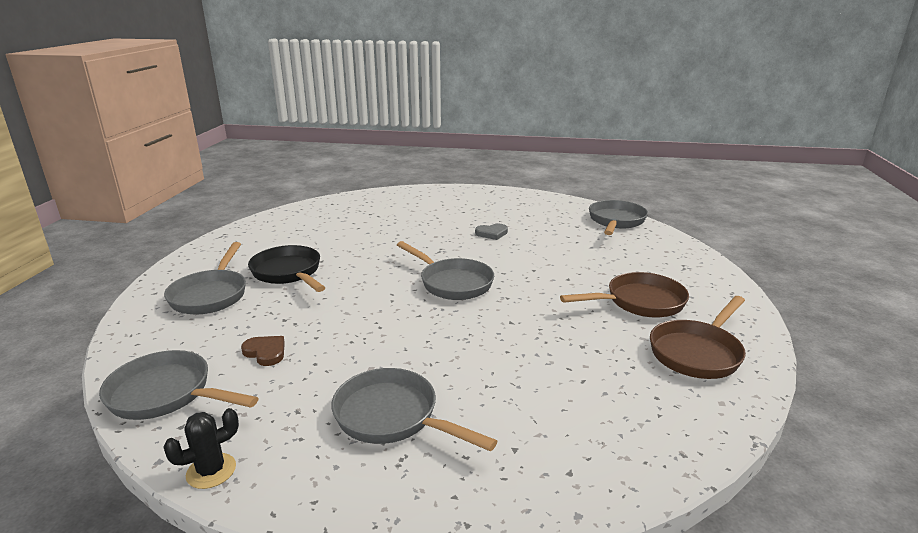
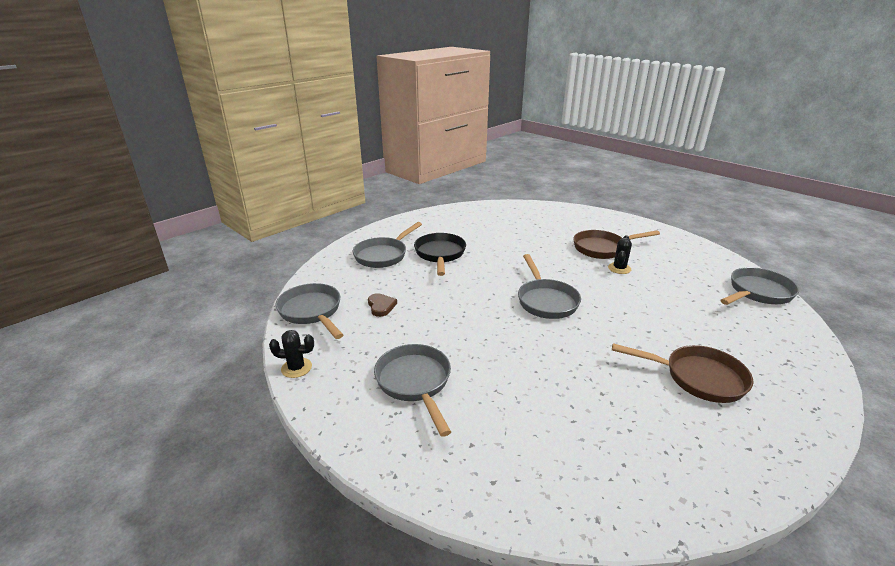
camera: 35 degrees right, 5 degrees up
(492, 233) = (619, 268): grey heart -> black cactus
(697, 352) = (708, 446): brown pan -> brown pan (603, 248)

